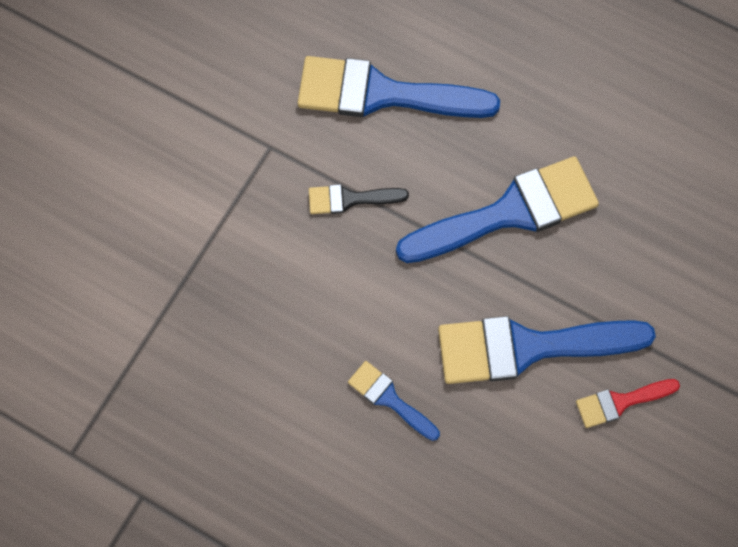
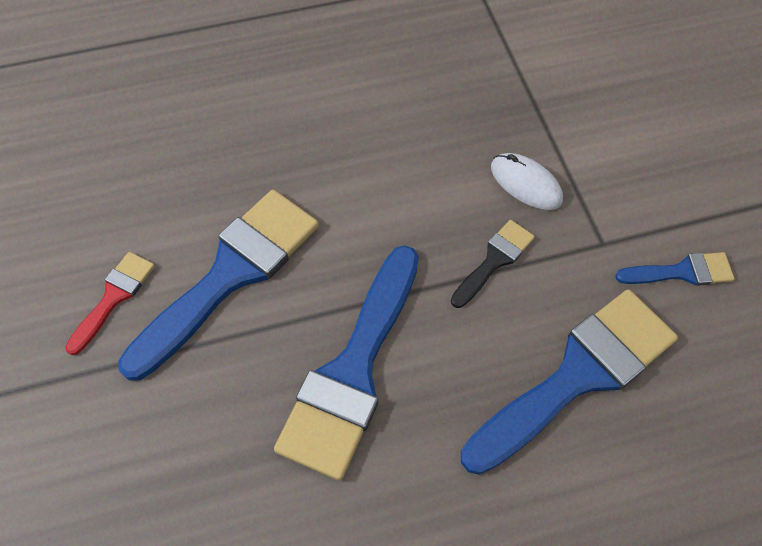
camera: 135 degrees right, 10 degrees down
(267, 230) = (525, 183): none -> white mouse
(389, 398) = (306, 153): blue brush -> blue brush (682, 272)

